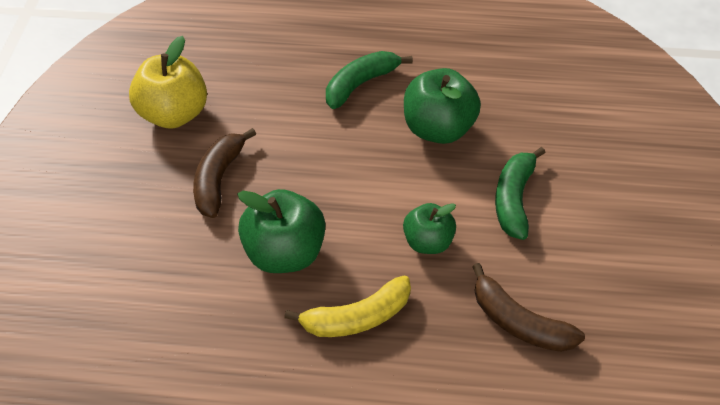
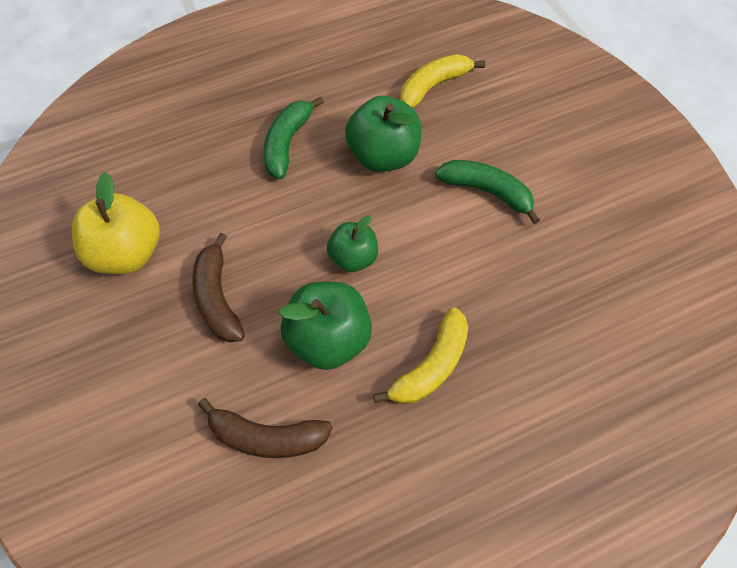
camera: 30 degrees left, 10 degrees up
(428, 242) = (443, 265): green apple -> green apple (353, 258)
(514, 199) = (487, 192): green banana -> green banana turned 135 degrees clockwise
(519, 322) = (561, 299): brown banana -> brown banana (267, 437)
(528, 90) = (433, 86): none -> yellow banana

